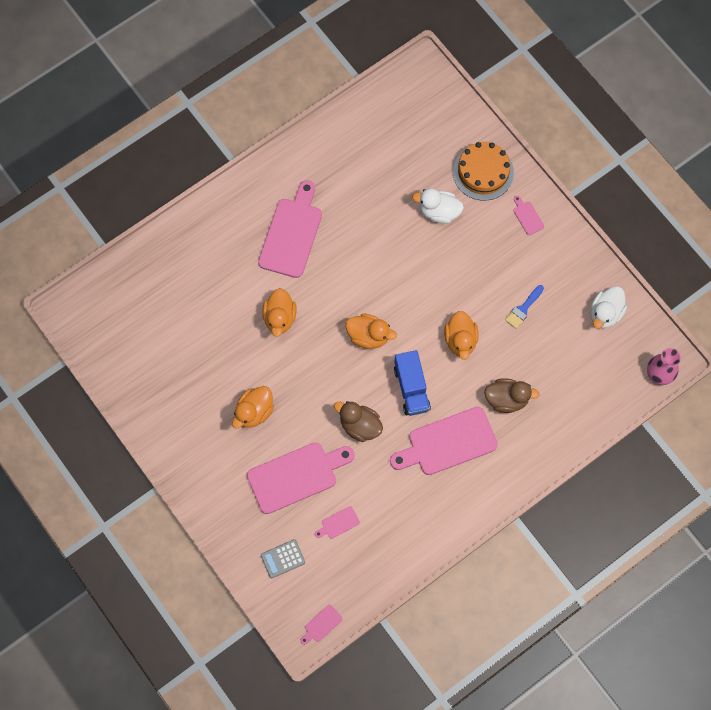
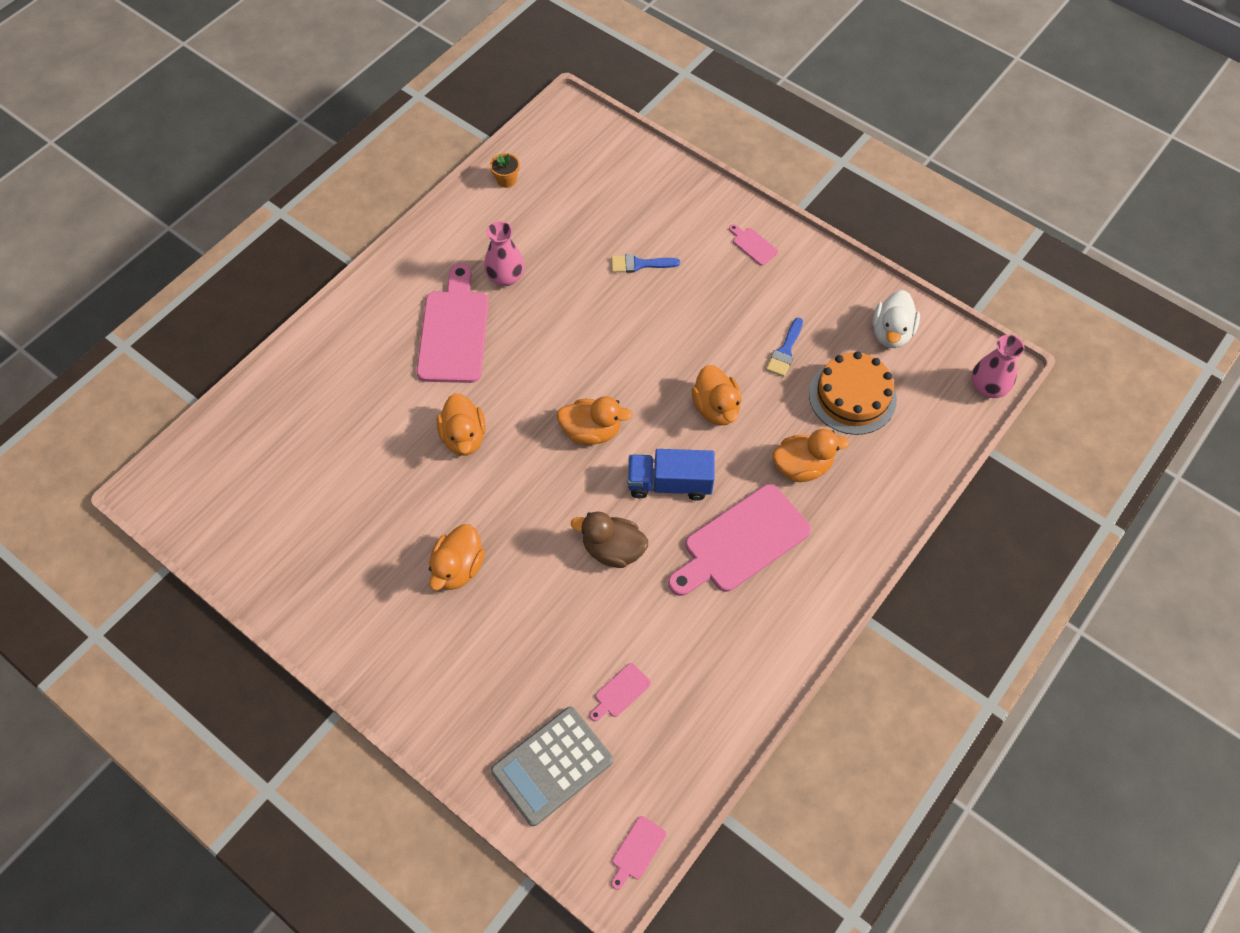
camera: 15 degrees left, 10 degrees down
(283, 559) = (552, 766): grey calculator -> grey calculator, size x1.75
(296, 476) = (541, 640): pink cutting board -> none
(339, 198) = (506, 277): none -> pink vase
(359, 116) = (506, 180): none -> orange flower pot
(411, 388) = (669, 483): blue truck -> blue truck turned 120 degrees clockwise
(439, 212) = (639, 264): white duck -> blue brush
(483, 172) = (680, 208): orange cake -> orange cake (852, 396)
(506, 399) = (802, 466): brown duck -> orange duck

